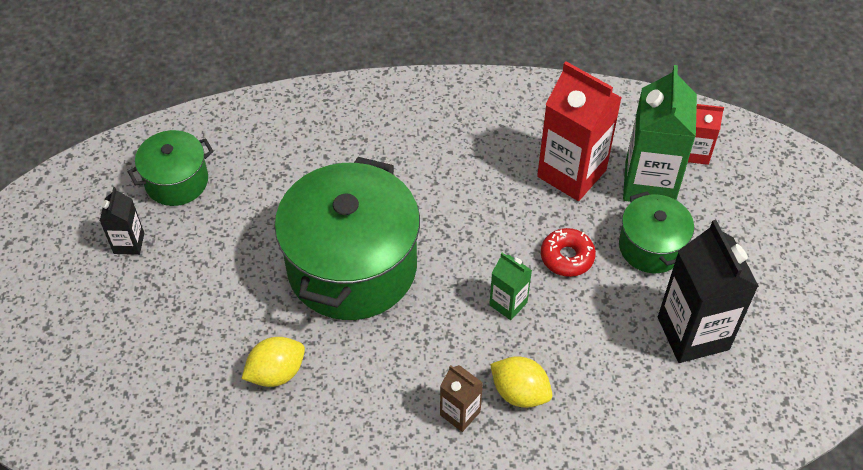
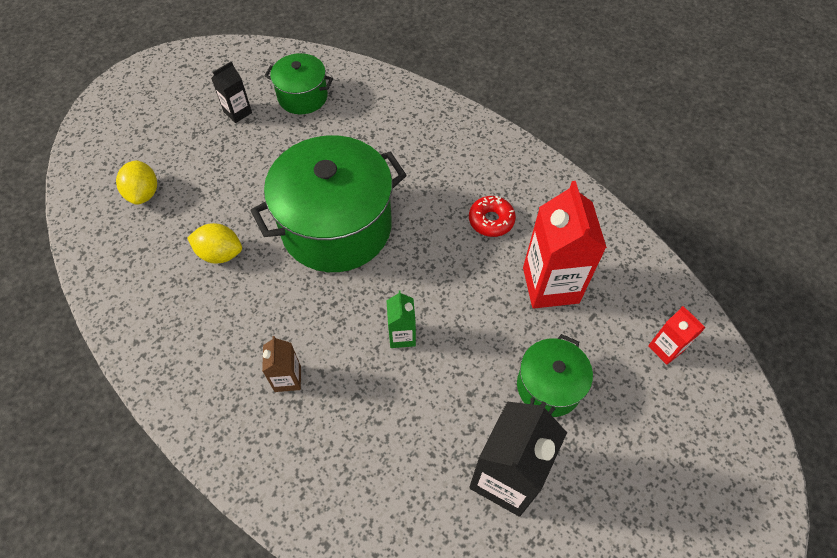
camera: 45 degrees right, 5 degrees up
(519, 392) = (339, 401): yellow lemon -> yellow lemon (144, 193)
(567, 257) = (478, 339): red donut -> red donut (491, 220)
(649, 184) = (601, 340): green carton -> none

